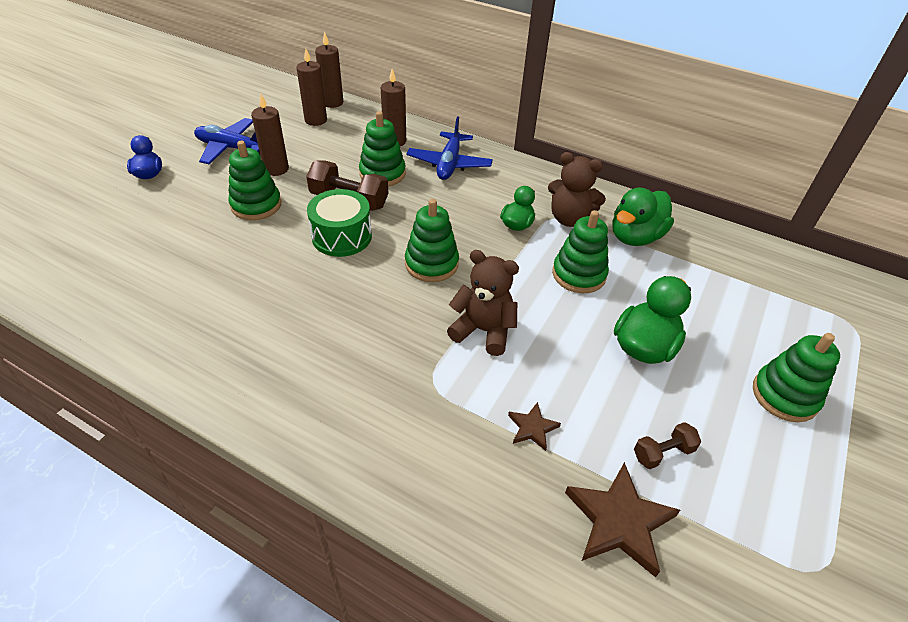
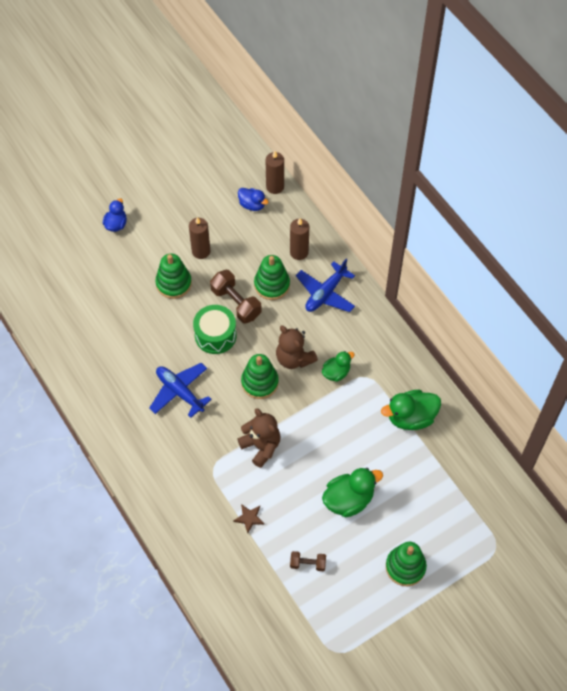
camera: 30 degrees right, 15 degrees up
(231, 148) = (179, 216): blue plane -> blue plane (180, 392)
(316, 120) = (252, 205): brown candle -> blue duck
(569, 219) = (377, 382): brown teddy bear -> brown teddy bear (294, 358)
(579, 274) = (348, 431): green stacking toy -> none
(619, 521) = (259, 584): brown star -> none

